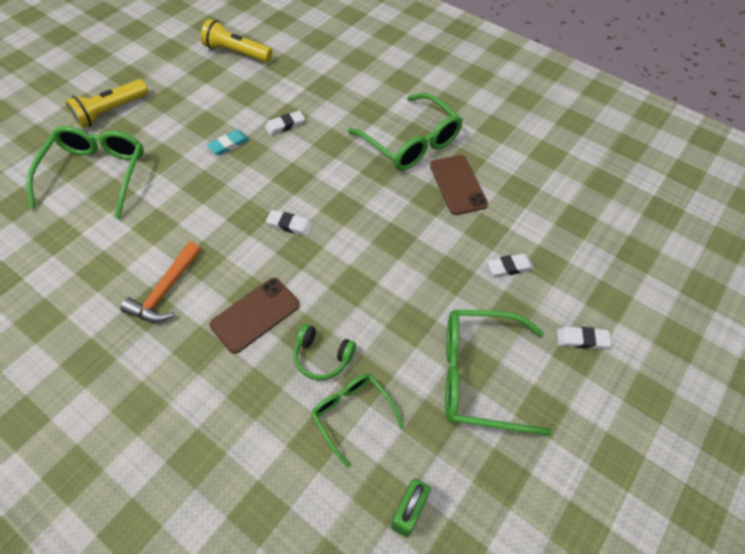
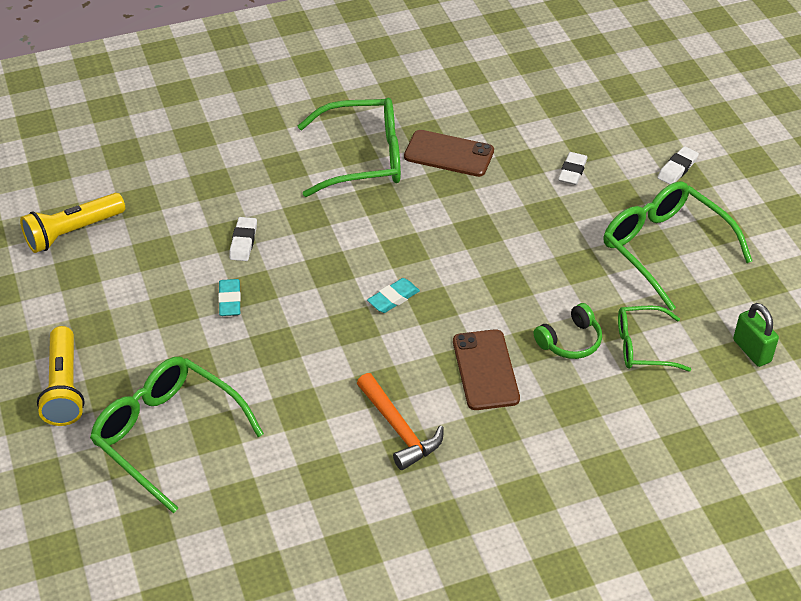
camera: 55 degrees left, 10 degrees down
(289, 225) = (393, 298): white eraser -> turquoise eraser
(479, 376) = (664, 248): green glasses -> green glasses turned 105 degrees clockwise

